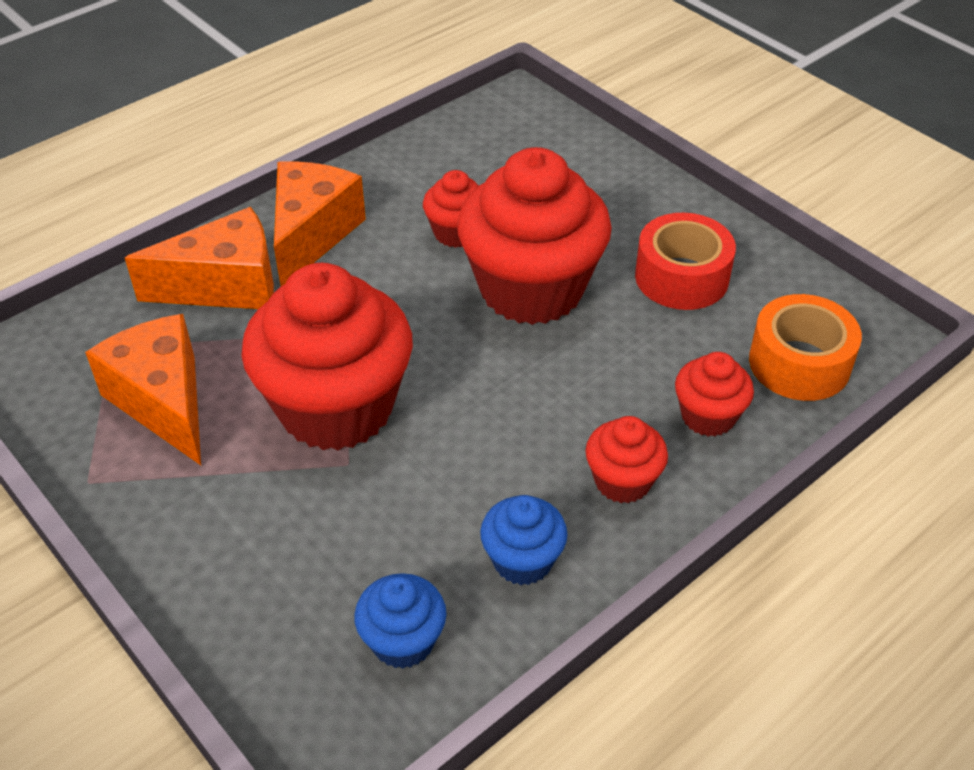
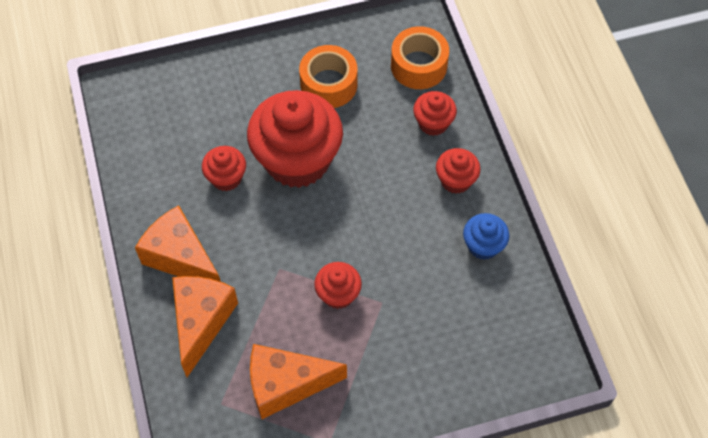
camera: 65 degrees left, 15 degrees up
(336, 408) = (338, 294): red cupcake -> red cupcake, size x0.47
(403, 641) = (506, 317): blue cupcake -> none
(681, 277) = (328, 84): red tape -> orange tape

